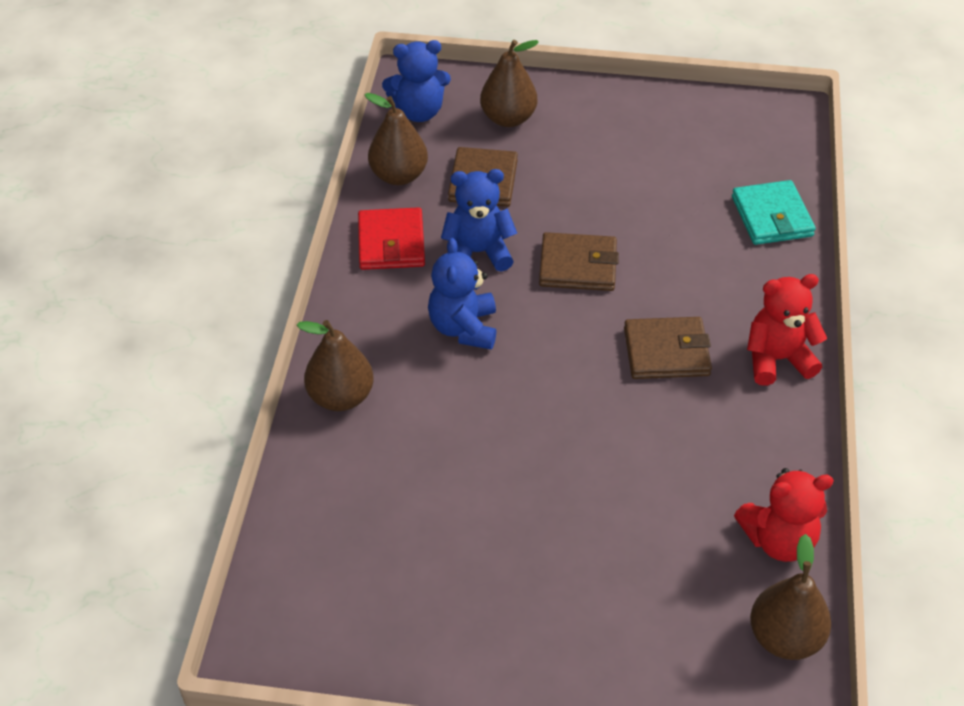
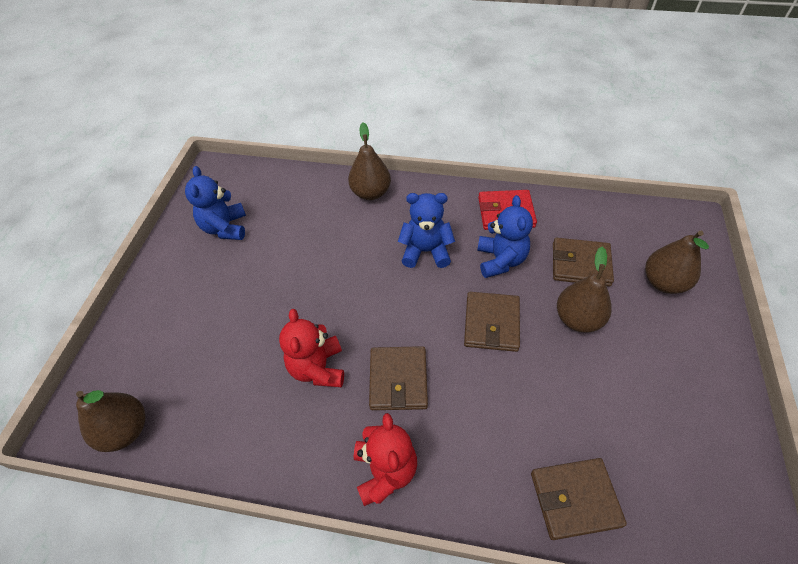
camera: 95 degrees right, 5 degrees up
(399, 176) = (576, 215): brown pear -> brown pear (578, 319)
(418, 112) = (653, 225): blue teddy bear -> blue teddy bear (225, 228)
(772, 216) = (575, 499): turquoise wallet -> brown wallet
(778, 540) = (205, 440): red teddy bear -> red teddy bear (318, 368)

